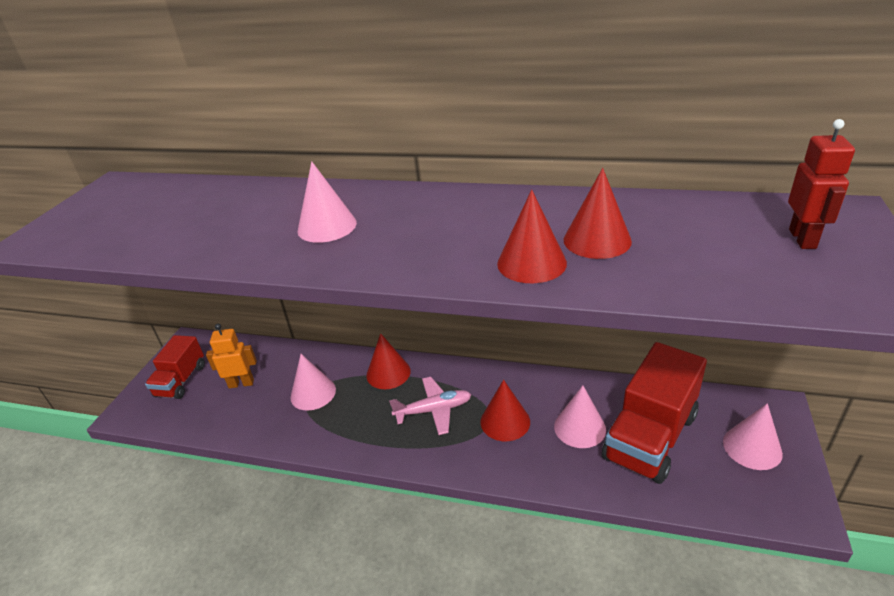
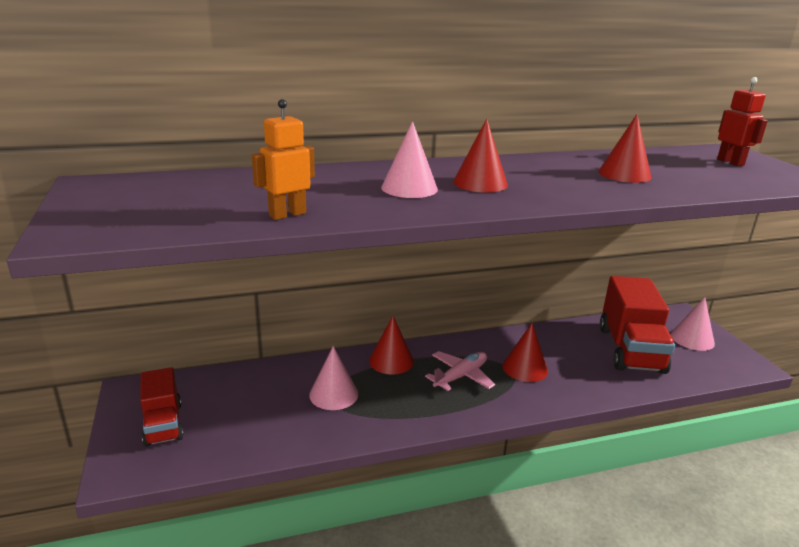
camera: 35 degrees left, 10 degrees down
(241, 383) = (244, 407): orange robot -> orange robot (287, 214)
(531, 263) = (605, 189): red cone -> red cone (480, 183)
(579, 427) = (581, 357): pink cone -> none

